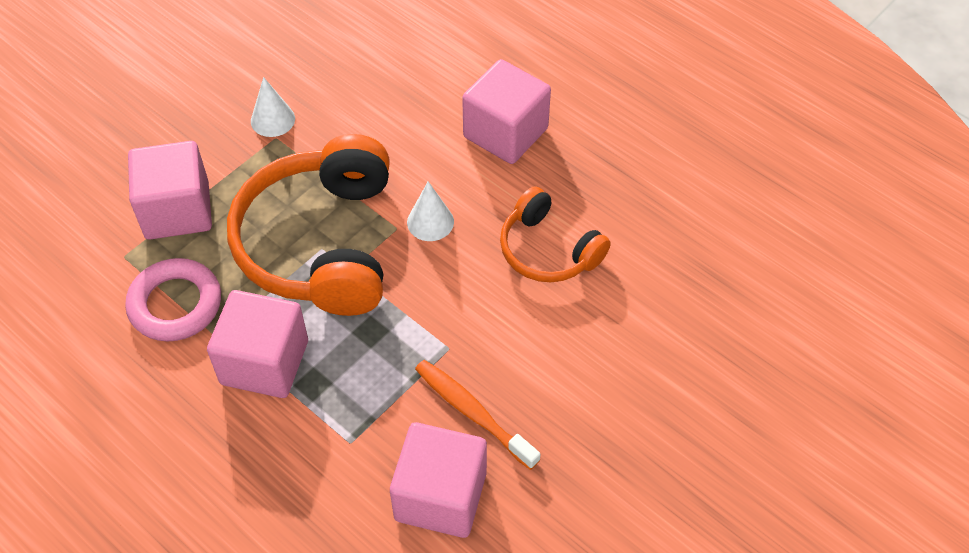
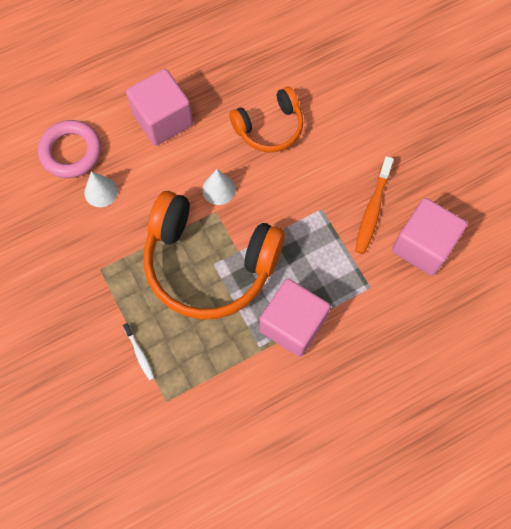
camera: 70 degrees left, 15 degrees up
(175, 304) = (223, 373): pink ring -> pink ring (71, 152)
(177, 210) = (139, 354): pink cube -> white toothbrush
(272, 119) = (82, 266): white cone -> white cone (101, 191)
(472, 412) = (372, 210): orange toothbrush -> orange toothbrush turned 45 degrees counterclockwise

